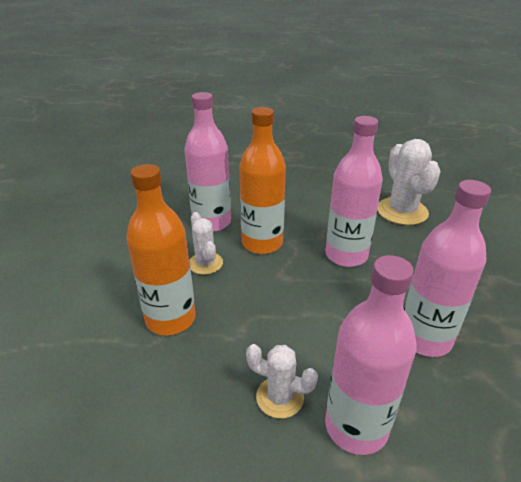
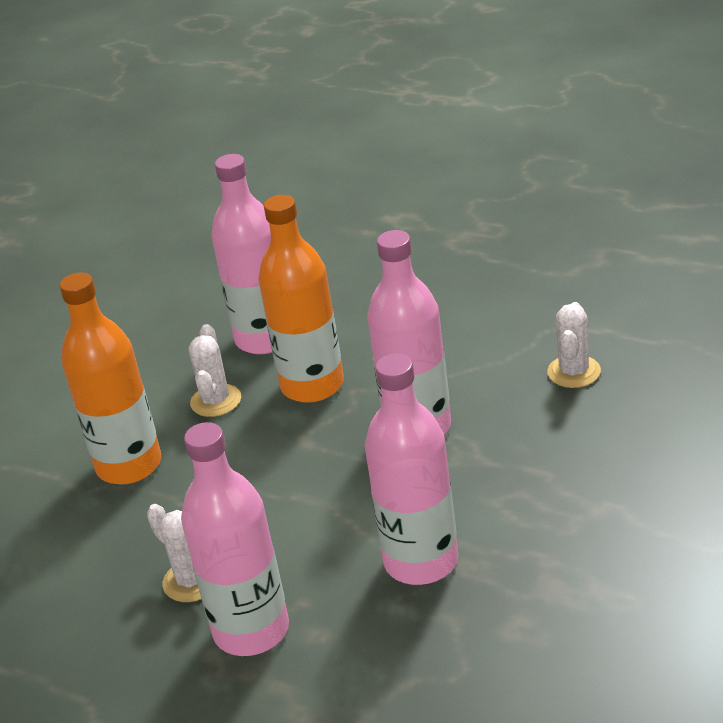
camera: 30 degrees right, 0 degrees up
(402, 211) = (574, 372): white cactus -> white cactus, size x0.60

